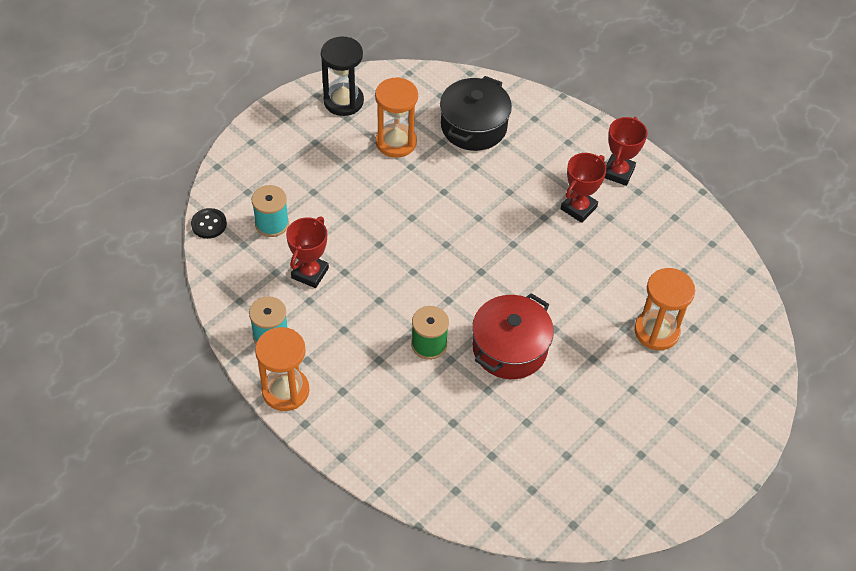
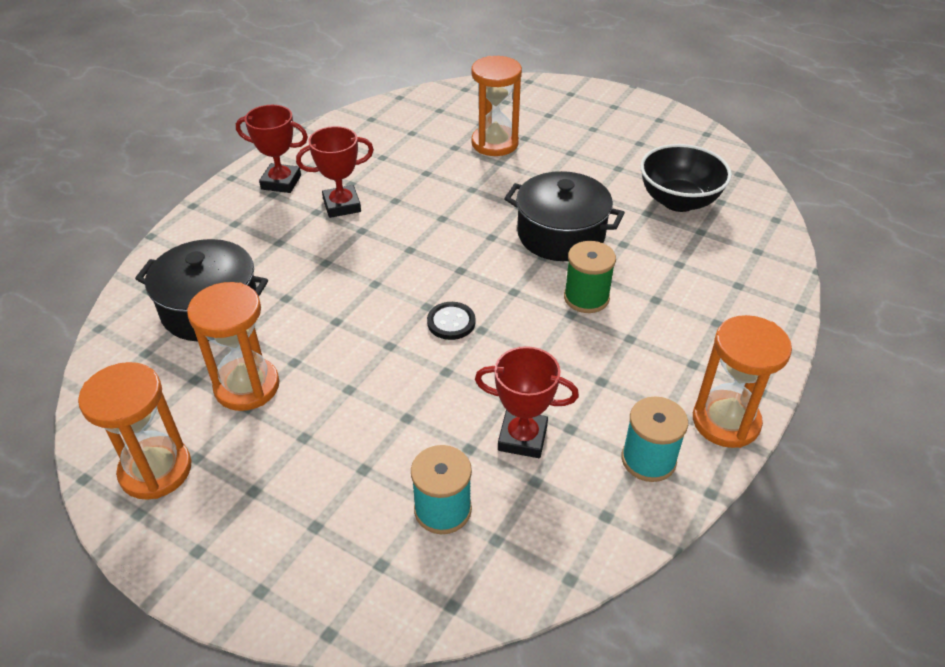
camera: 100 degrees left, 10 degrees down
(209, 224) = (468, 606): black button -> black button (451, 322)
(343, 101) = (156, 470): black hourglass -> orange hourglass
(510, 348) = (560, 234): red pot -> black pot
(539, 454) = (678, 201): none -> black bowl
(578, 208) = (342, 205): red trophy -> red trophy turned 45 degrees counterclockwise

